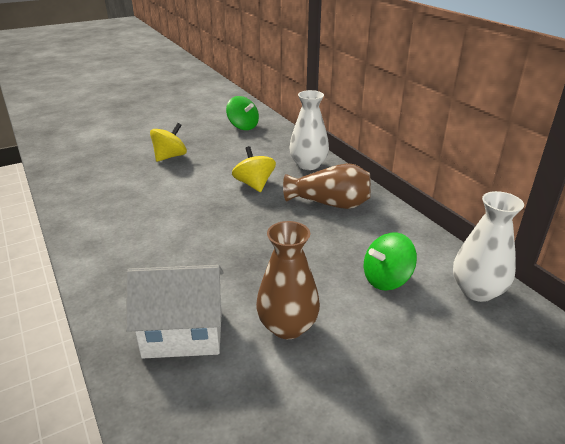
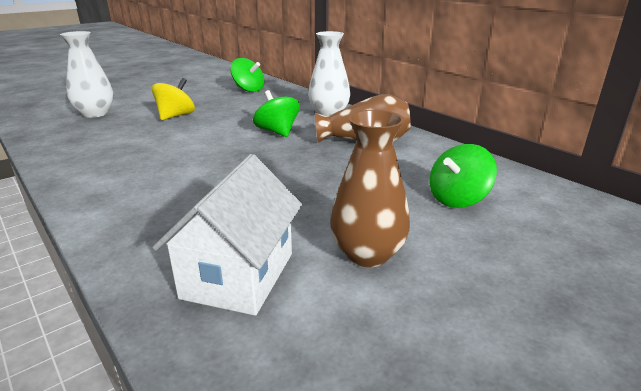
camera: 10 degrees left, 5 degrees down
(183, 333) = (238, 275): white house -> white house turned 60 degrees counterclockwise
(254, 184) = (277, 132): yellow spinning top -> green spinning top
(477, 291) = (557, 200): white vase -> white vase (95, 113)

